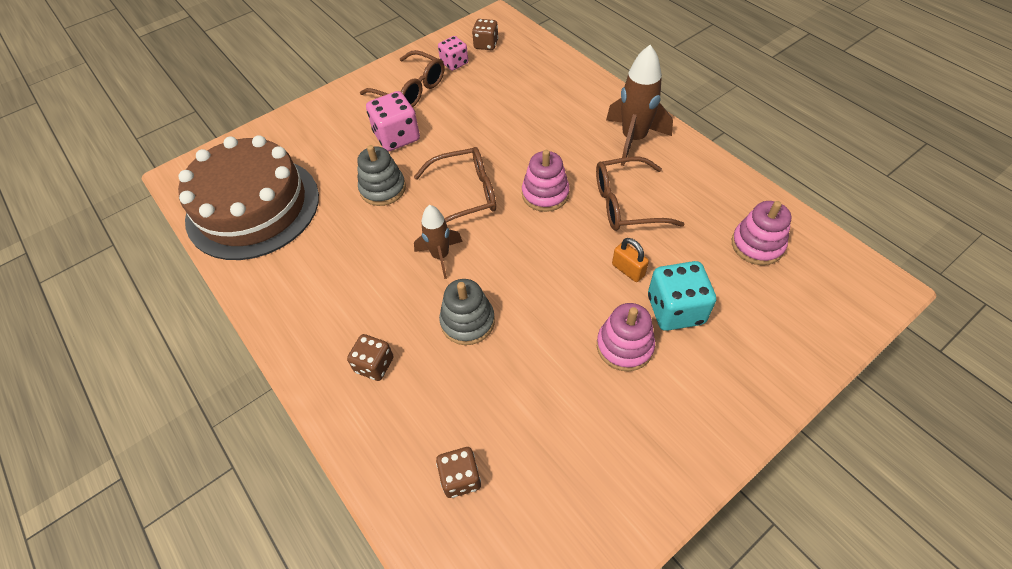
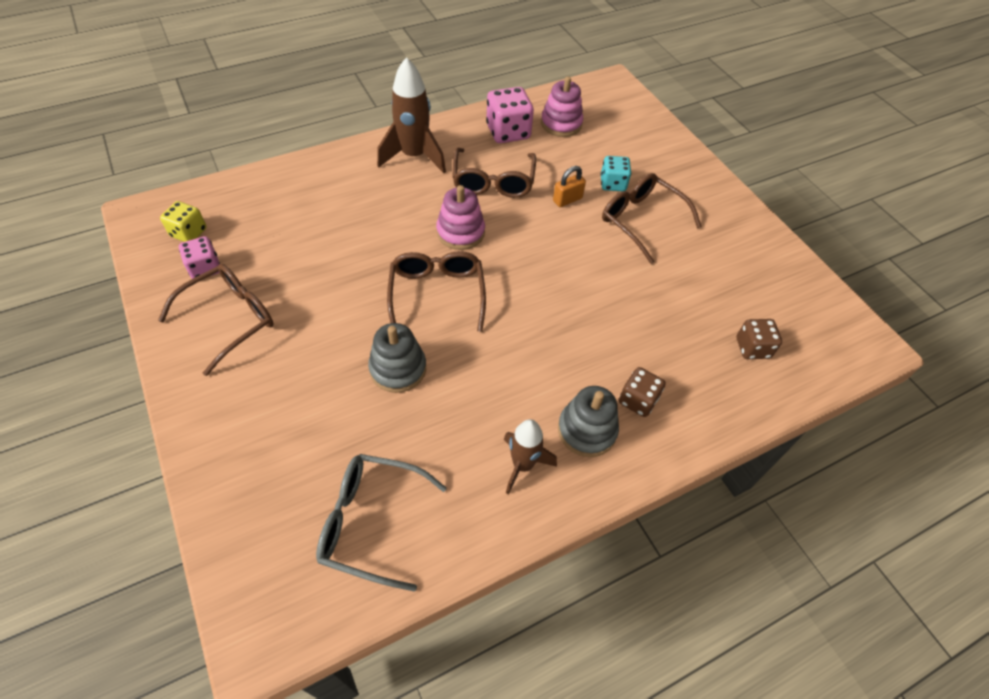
camera: 85 degrees left, 0 degrees up
(253, 207) = (372, 522): brown cake -> grey glasses
(397, 137) = (314, 344): pink dice -> pink dice (508, 132)
(440, 256) = (516, 328): brown rocket -> brown rocket (522, 465)
(467, 321) = (600, 318): grey stacking toy -> grey stacking toy (587, 430)
(486, 44) = (189, 233): brown dice -> yellow dice
(624, 346) = (642, 221): pink stacking toy -> brown glasses
(675, 310) = (613, 184): turquoise dice -> turquoise dice, size x0.63

